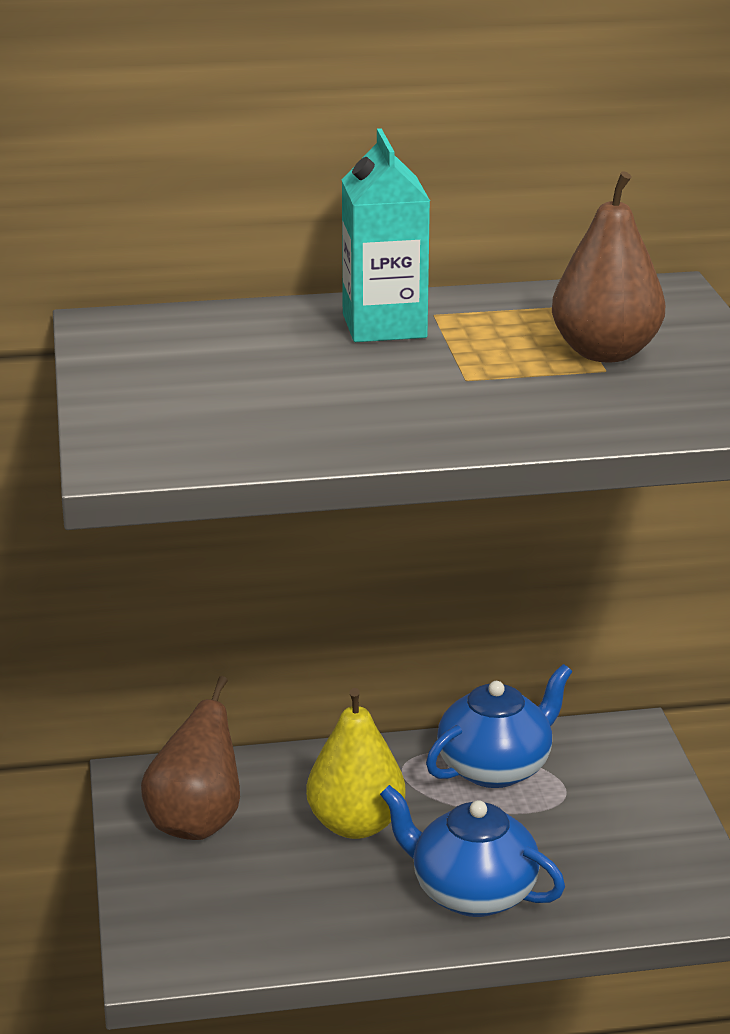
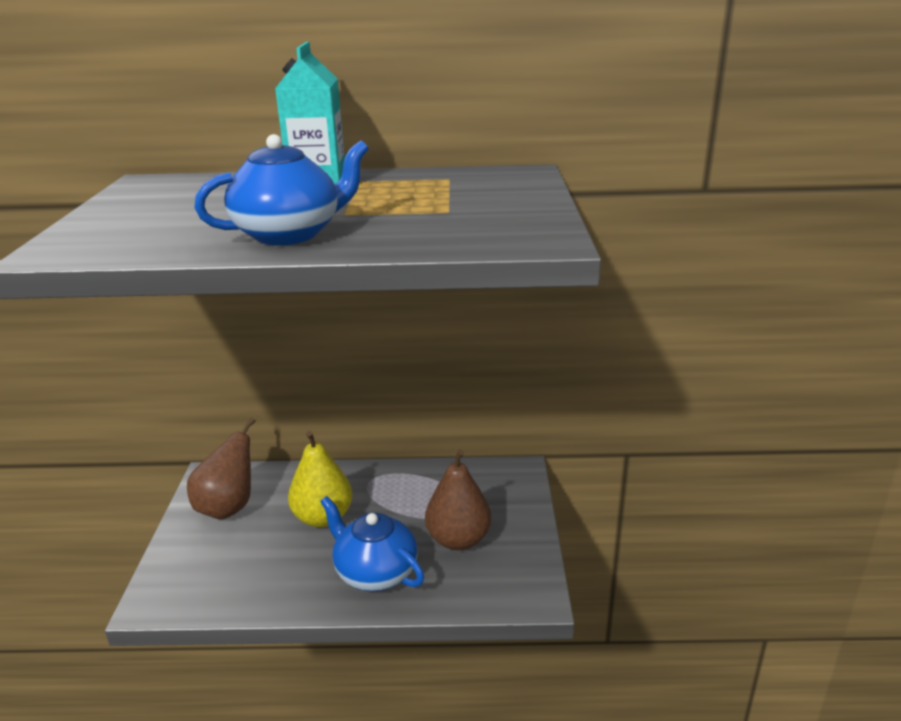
camera: 10 degrees right, 0 degrees up
(496, 768) = (425, 487): blue teapot -> blue teapot (289, 234)
(605, 353) = (455, 202): brown pear -> brown pear (458, 539)

